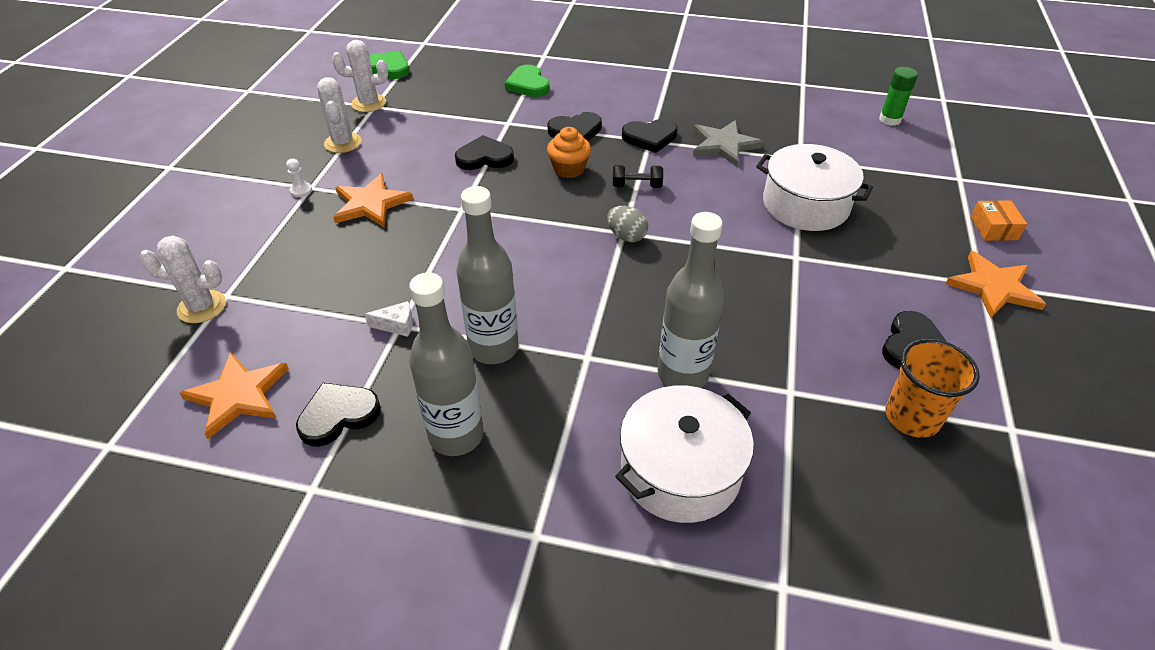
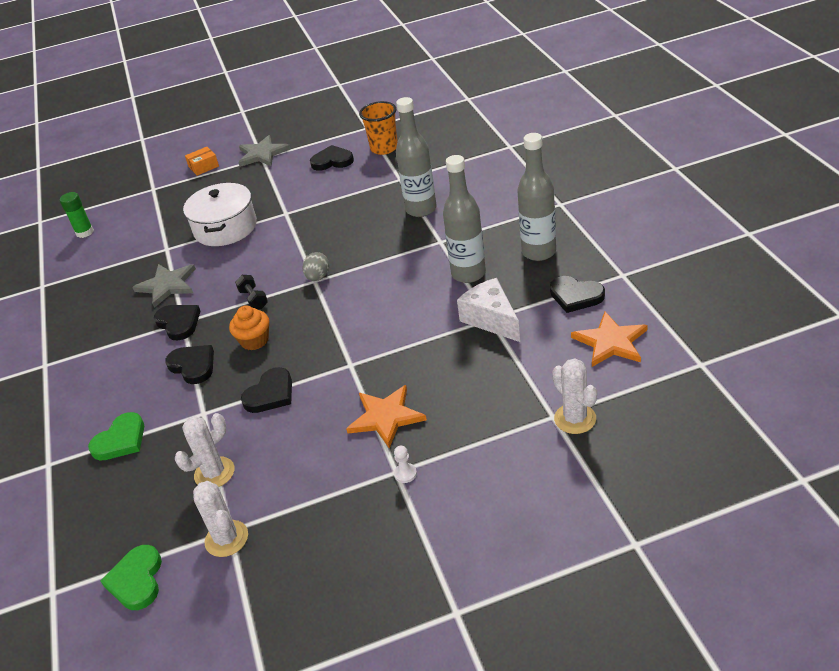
camera: 115 degrees left, 5 degrees down
(343, 143) = (313, 503): white cactus -> white cactus (214, 473)
(396, 325) = (491, 319): white cheese -> white cheese, size x2.05
(484, 157) = (270, 394): black heart -> black heart turned 105 degrees counterclockwise
(680, 471) = (482, 186): white pot -> none
(994, 287) = (262, 154): orange star -> grey star

